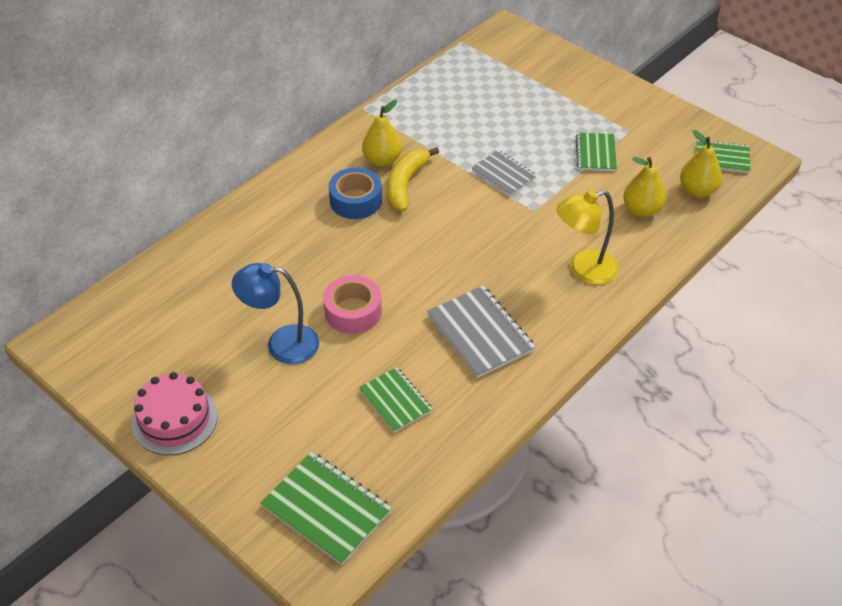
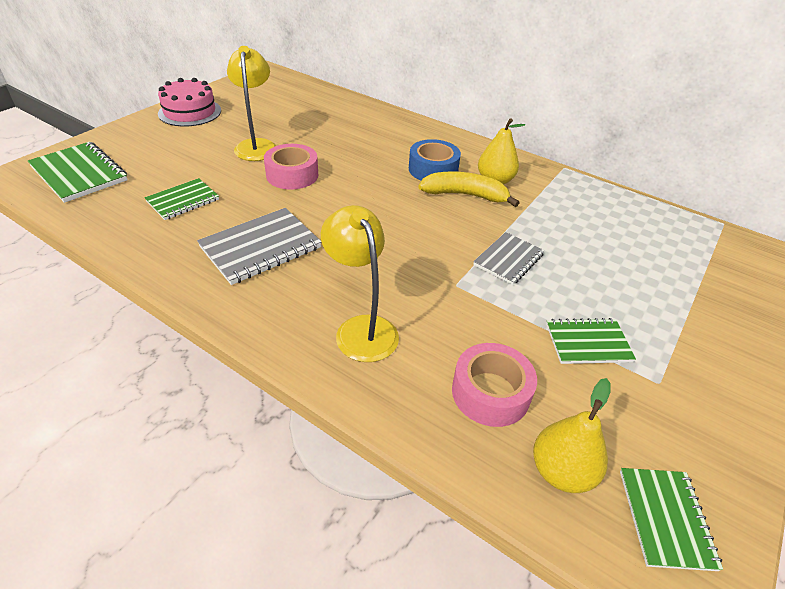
camera: 80 degrees right, 5 degrees down
(281, 344) = (256, 145): blue lamp -> yellow lamp
(326, 509) = (79, 174): green notebook -> green notebook turned 75 degrees counterclockwise
(641, 210) = (490, 392): yellow pear -> pink tape

